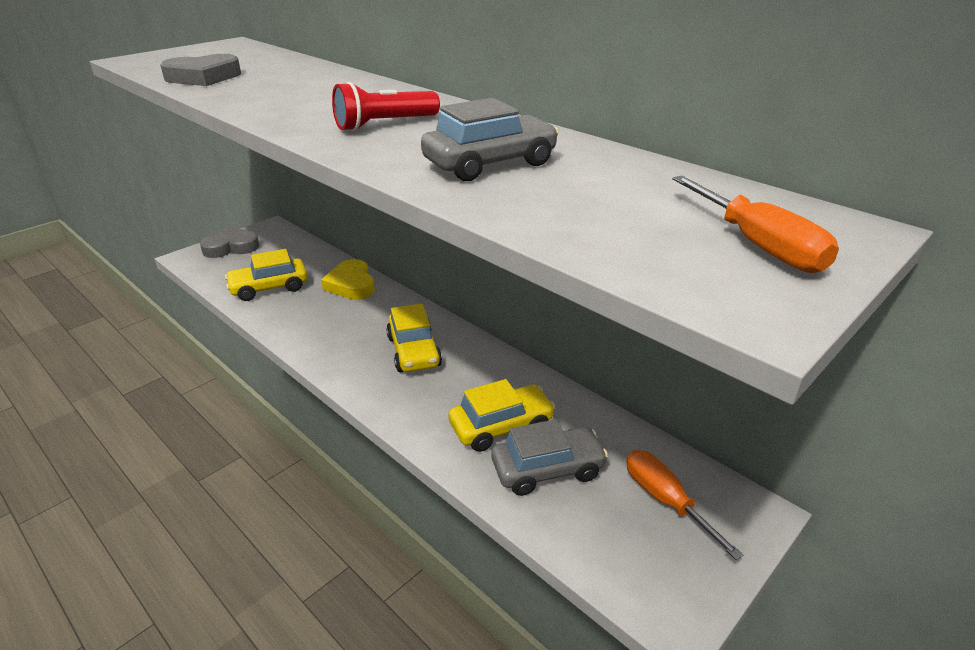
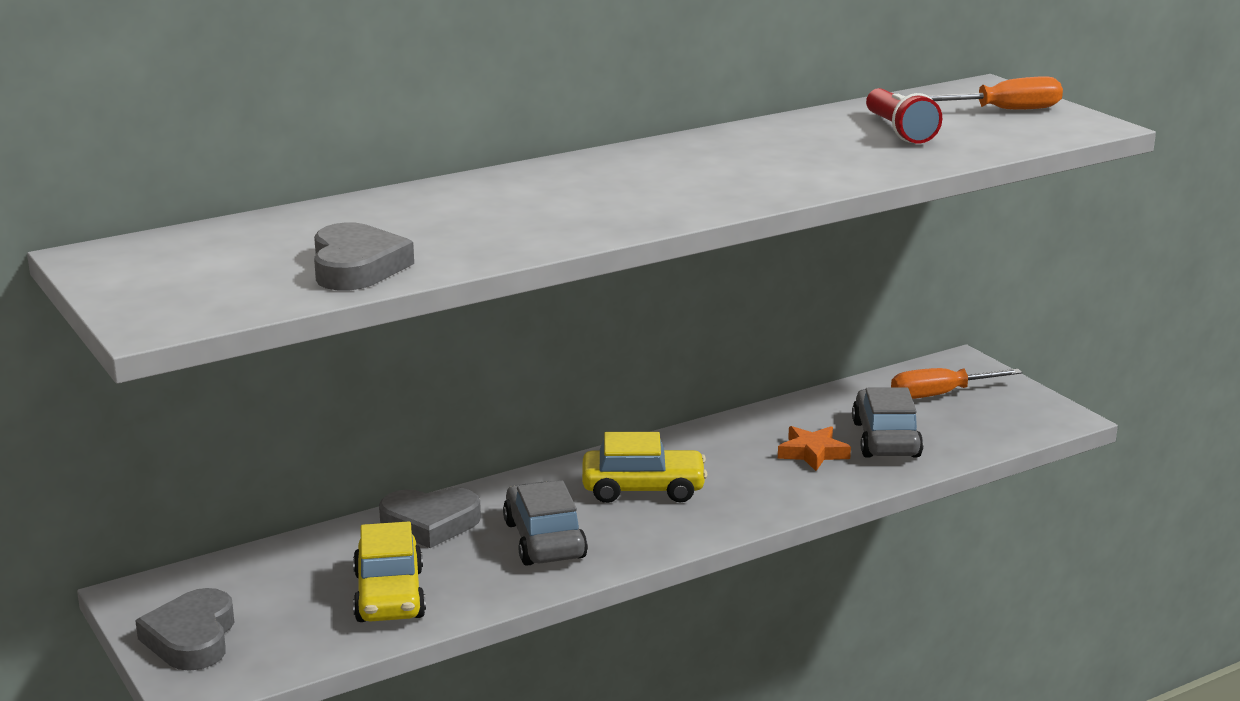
camera: 75 degrees left, 10 degrees down
(351, 284) = (430, 523): yellow heart -> grey heart
(384, 124) = (673, 183): red flashlight -> red flashlight (899, 131)
(490, 164) = (819, 155): grey car -> grey car (544, 540)
(501, 426) = (812, 453): yellow car -> orange star

